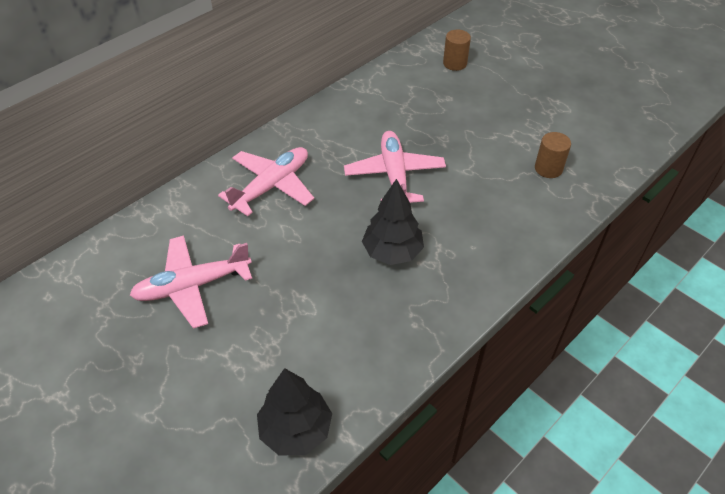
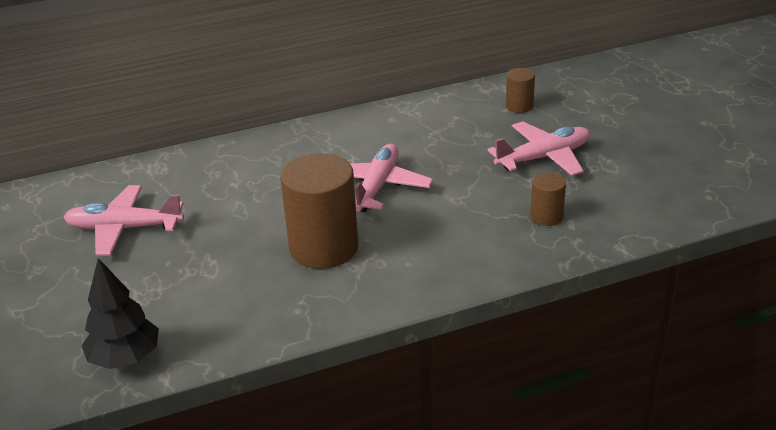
camera: 25 degrees right, 15 degrees down
(272, 186) = (253, 169): pink plane -> pink plane (544, 157)
(392, 252) = (324, 248): black tree -> brown cylinder

